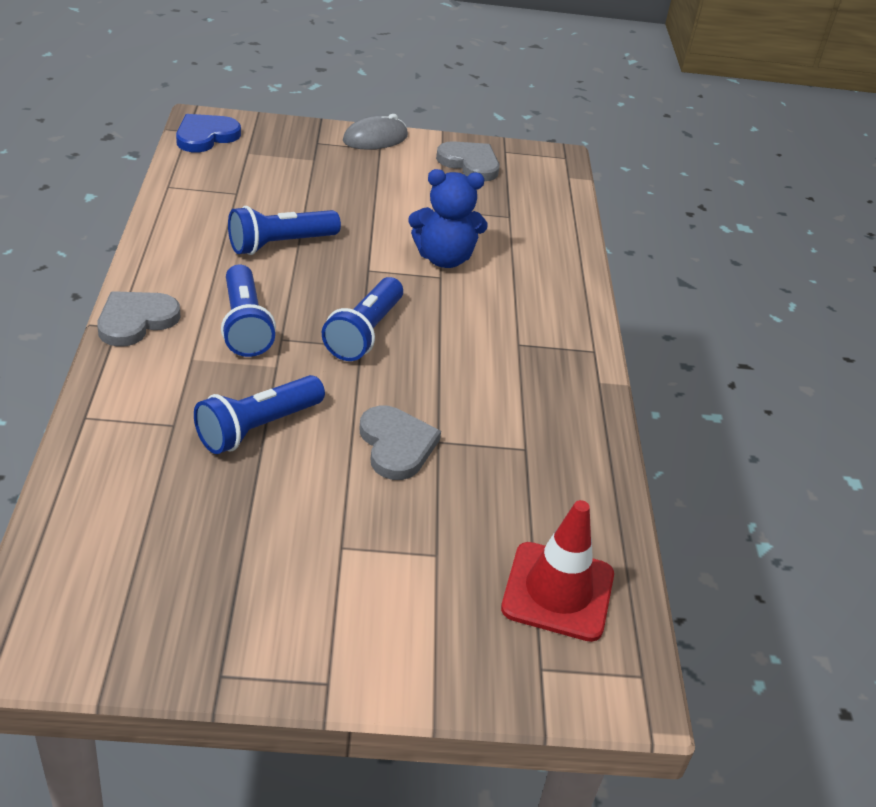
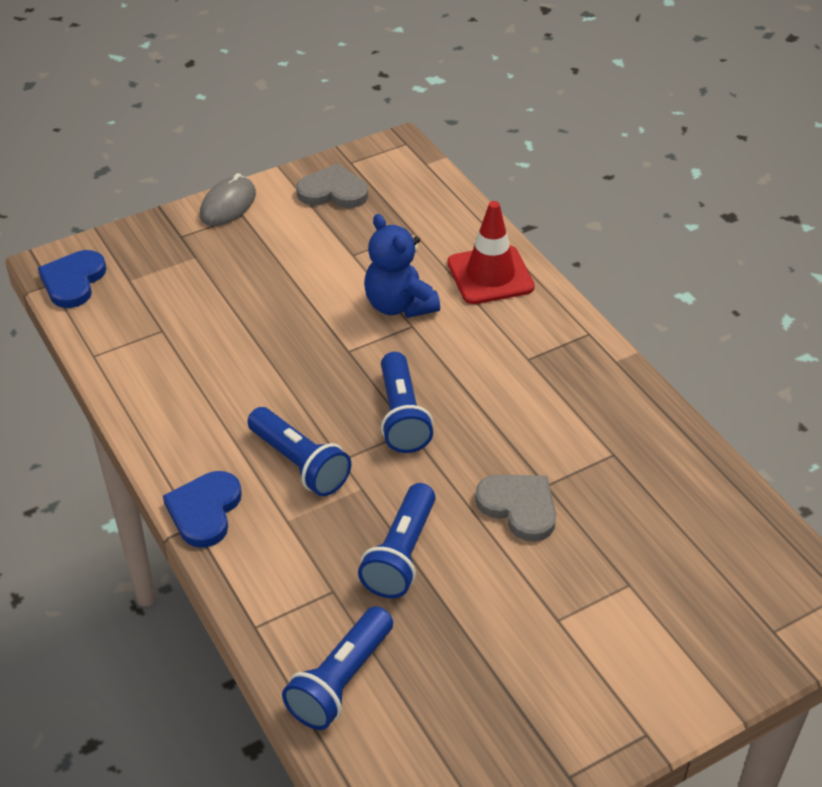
camera: 25 degrees left, 5 degrees up
(136, 320) = (204, 511): grey heart -> blue heart
(280, 244) = (252, 365): blue flashlight -> blue flashlight (341, 681)
(444, 258) = (399, 305): blue teddy bear -> blue teddy bear turned 90 degrees clockwise
(558, 591) = (735, 563): red traffic cone -> red traffic cone (490, 275)

